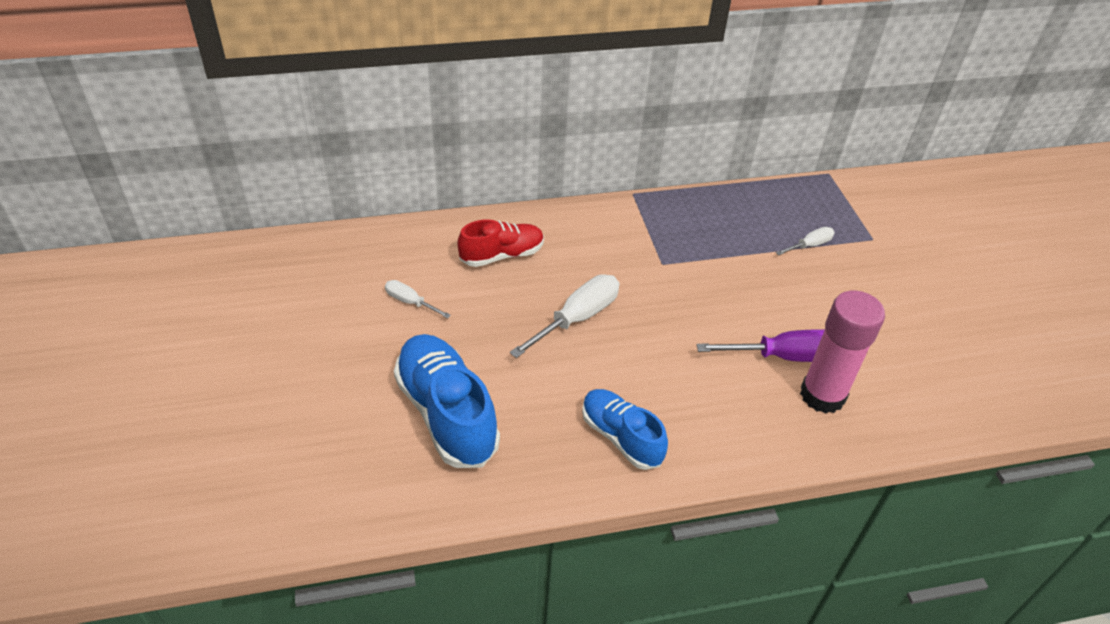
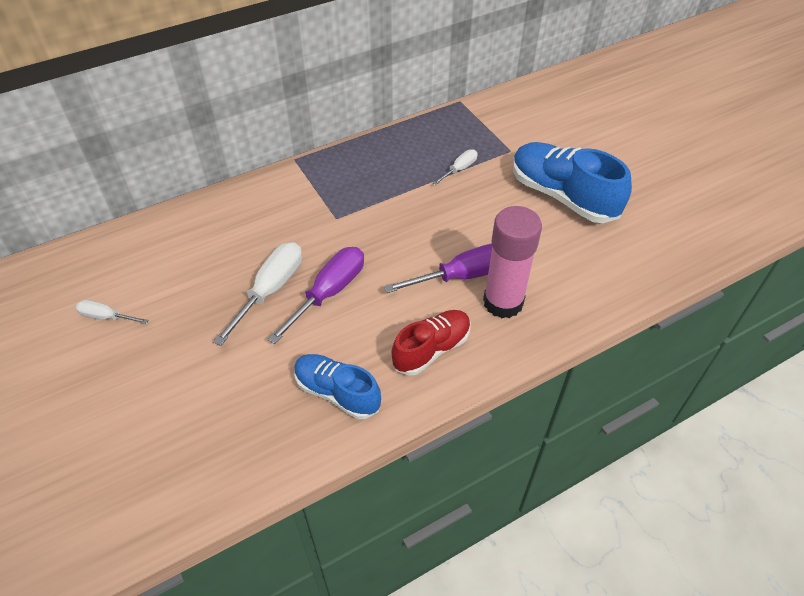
camera: 15 degrees left, 5 degrees up
(446, 413) = (167, 418): blue shoe -> blue shoe (562, 196)
(502, 255) = (186, 248): red shoe -> red shoe (431, 349)
(636, 337) = (328, 293): none -> purple screwdriver

